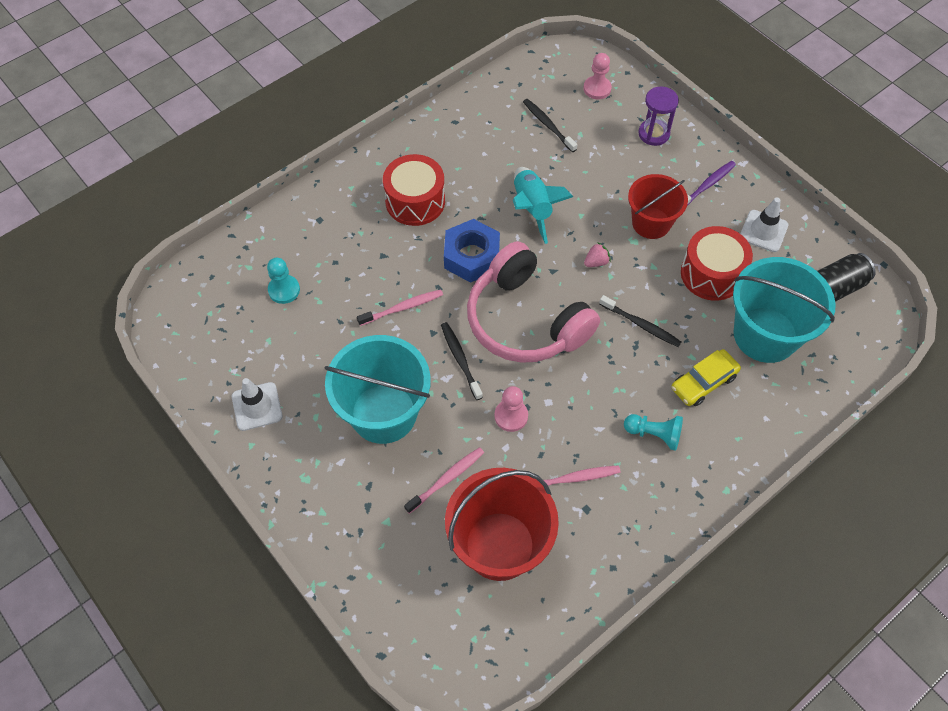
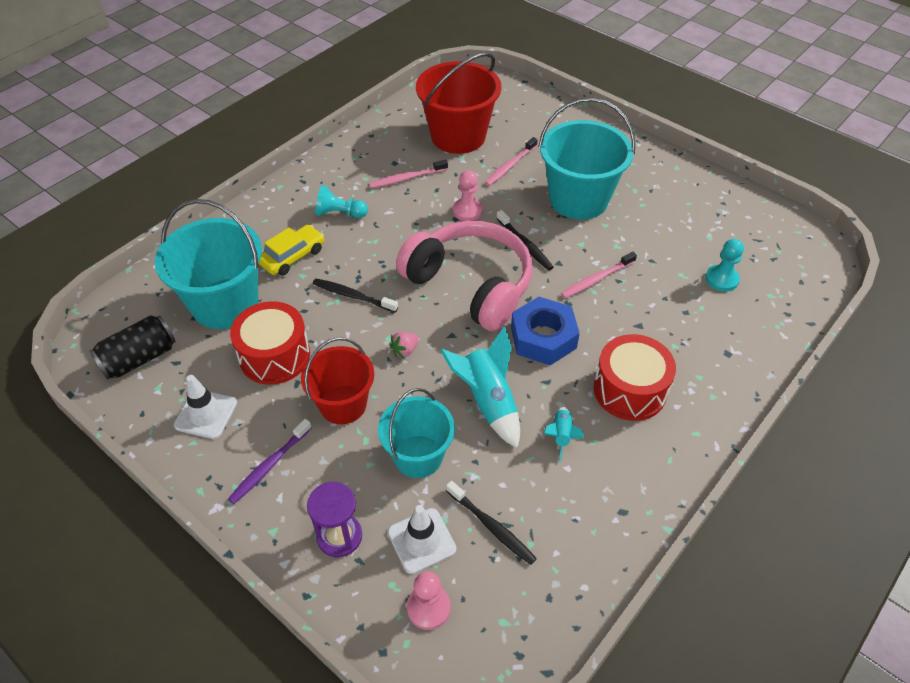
camera: 170 degrees right, 10 degrees down
(257, 406) = (688, 190): white traffic cone -> white traffic cone (421, 540)
(482, 175) = (561, 436): none -> turquoise rocket
(594, 176) = (418, 456): none -> turquoise bucket

